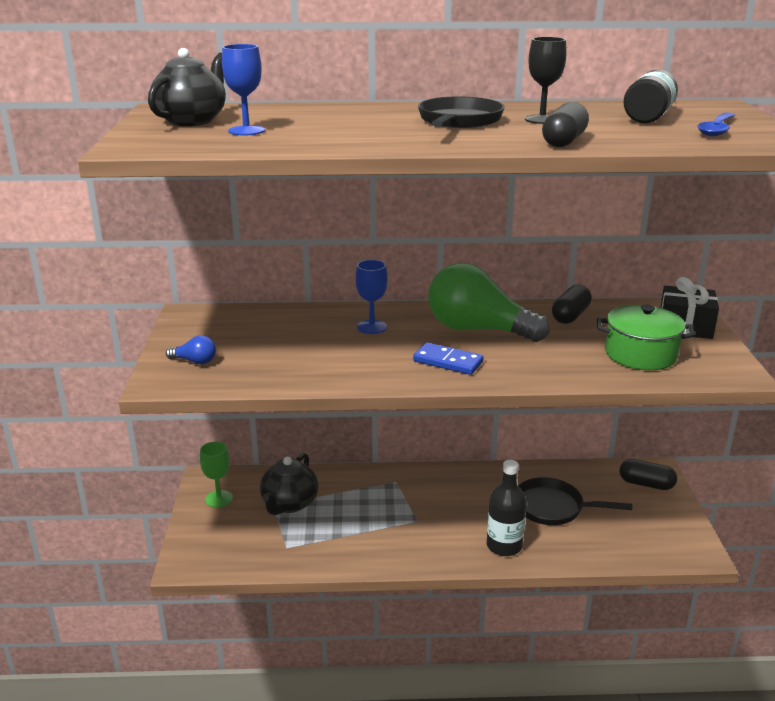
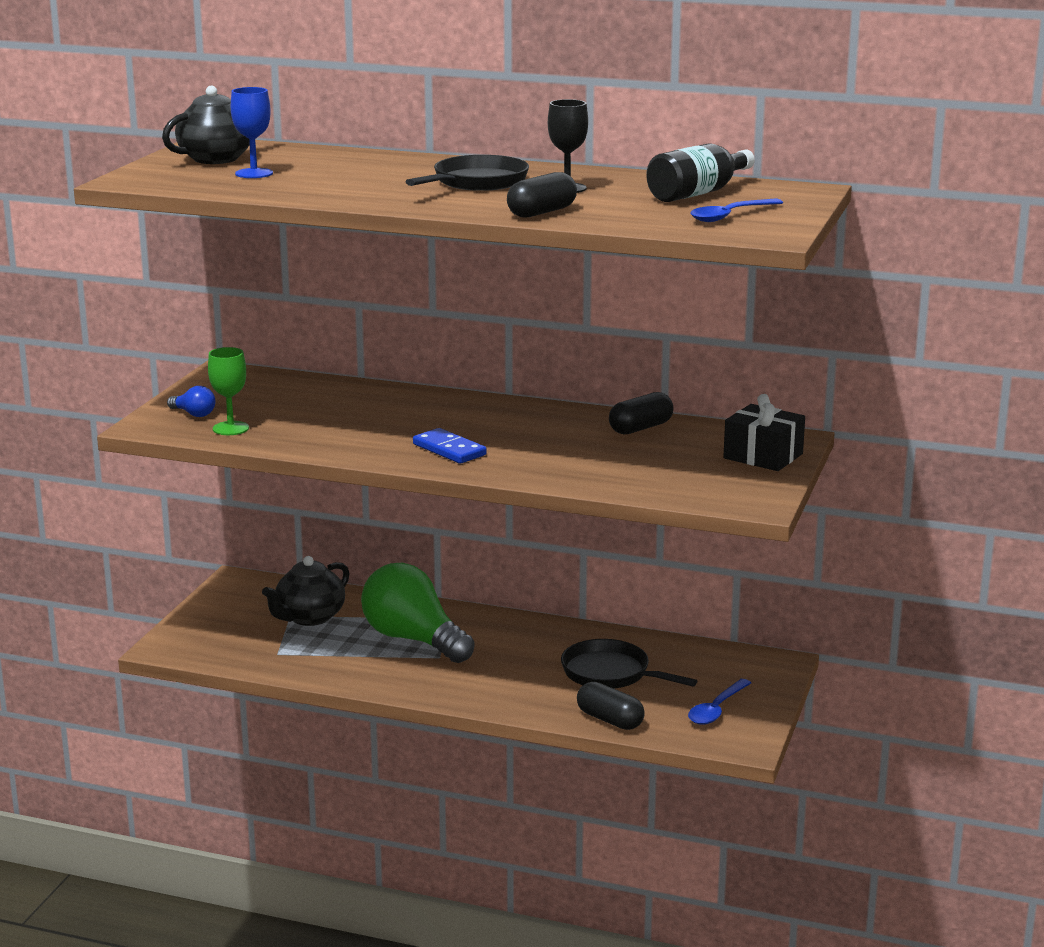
camera: 20 degrees right, 5 degrees down
(219, 499) = (236, 600): green goblet -> green goblet (230, 428)
(371, 327) = (403, 409): blue goblet -> none
(478, 330) = (516, 427): green light bulb -> green light bulb (413, 639)
(504, 546) = (518, 696): black bottle -> none
(640, 354) = (671, 473): green pot -> none
(646, 484) = (751, 673): black capsule -> black capsule (610, 720)
(652, 524) = (717, 709): none -> blue spoon

